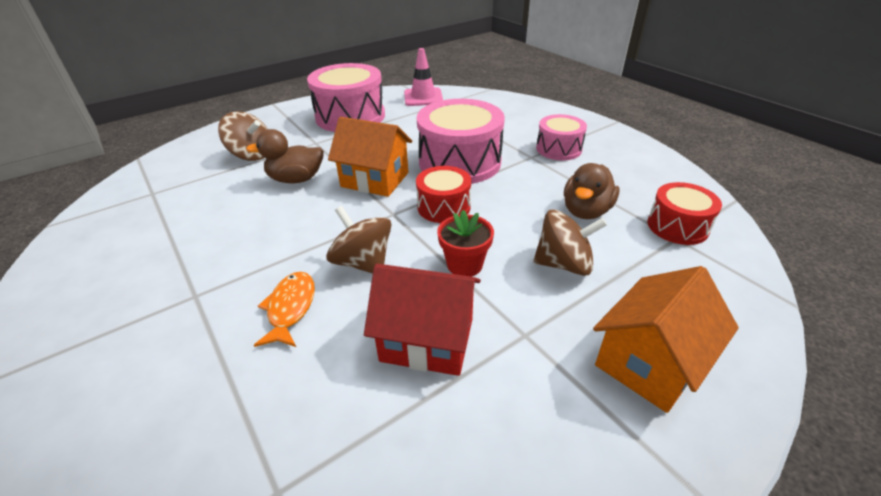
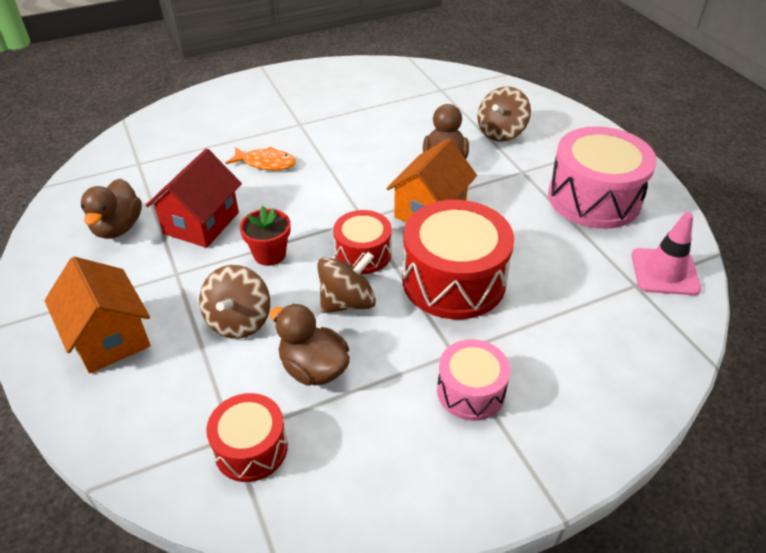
camera: 100 degrees right, 5 degrees up
(363, 262) = (300, 197): brown spinning top -> brown spinning top (347, 302)
(459, 162) = (453, 280): pink drum -> red drum
(461, 444) = (118, 228): none -> brown duck

